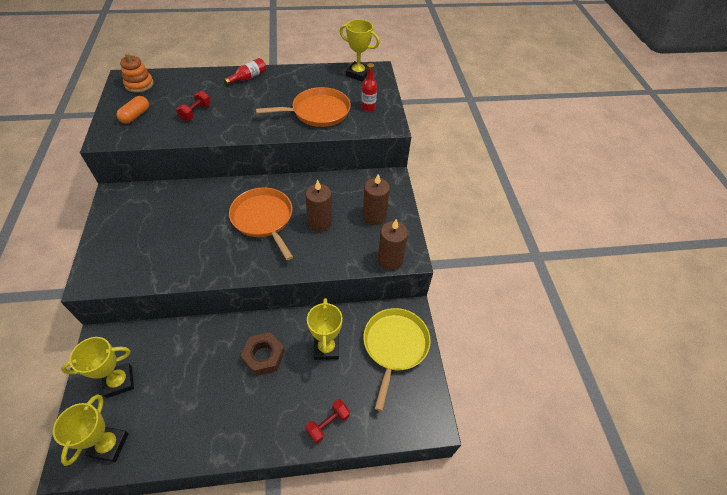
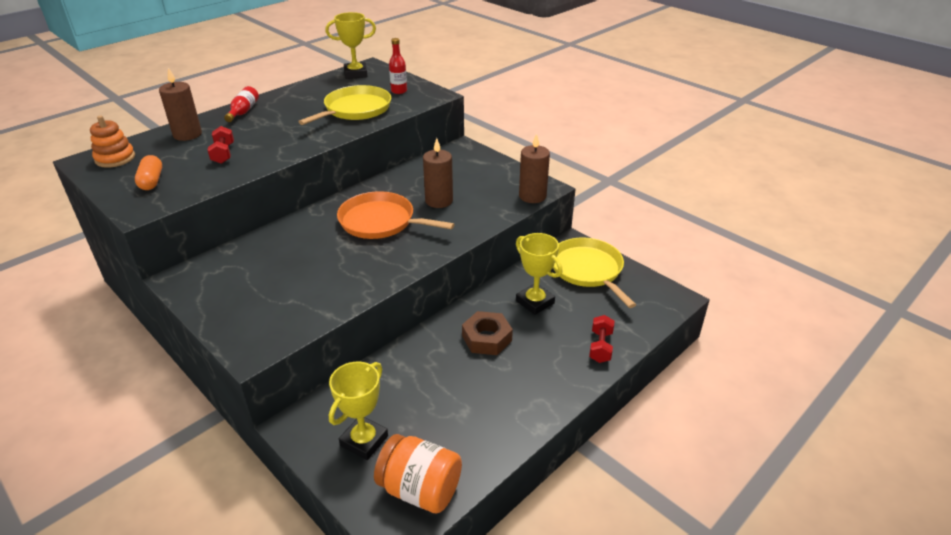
camera: 35 degrees left, 15 degrees down
(109, 445) = (420, 489): yellow trophy -> orange jar
(318, 112) = (355, 109): orange pan -> yellow pan
(374, 216) = (481, 176): brown candle -> brown candle (187, 134)

